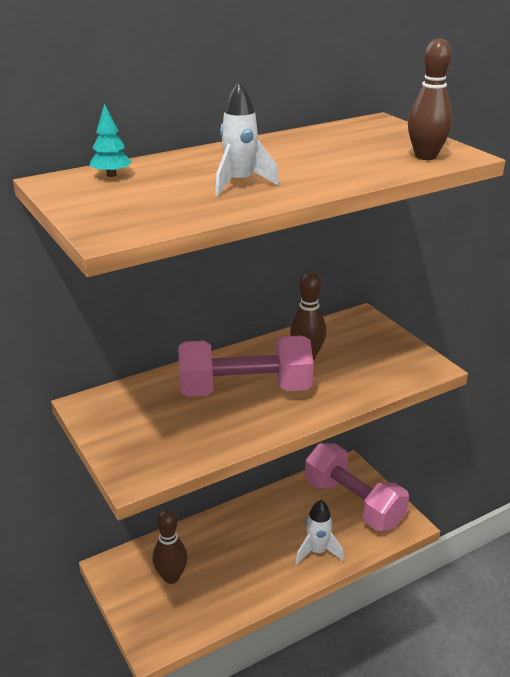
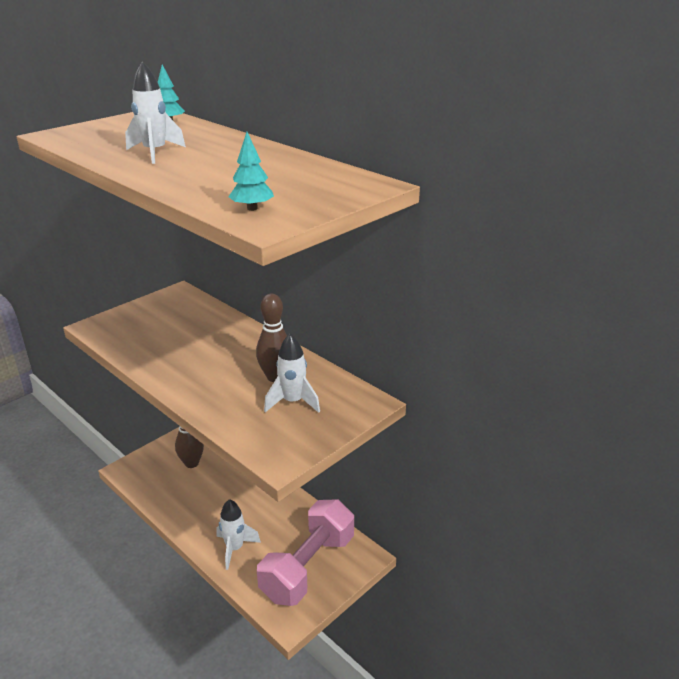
camera: 75 degrees right, 0 degrees up
(245, 390) = (210, 353): pink dumbbell -> none
(351, 351) = (293, 402): none -> white rocket
(425, 156) = (252, 208): brown bowling pin -> turquoise tree

